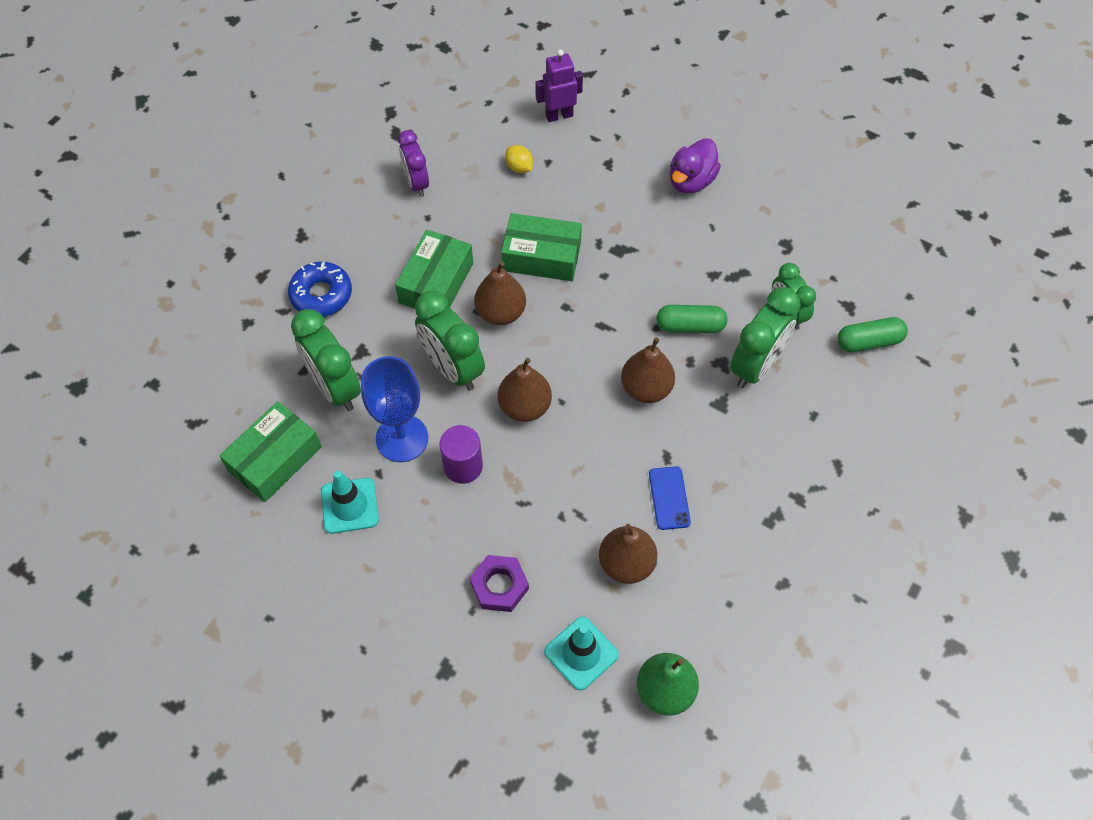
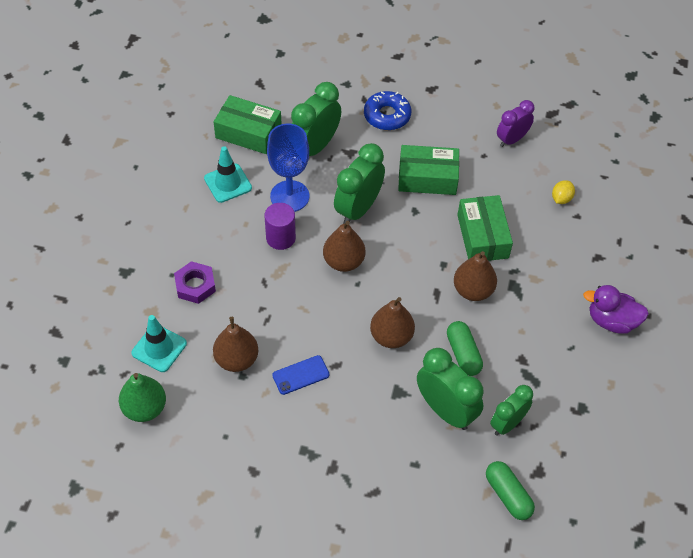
camera: 70 degrees right, 5 degrees down
(500, 313) = (419, 224): brown pear -> brown pear (473, 290)
(559, 115) = (629, 211): purple robot -> none
(756, 365) = (445, 410): green clock -> green clock turned 150 degrees counterclockwise

